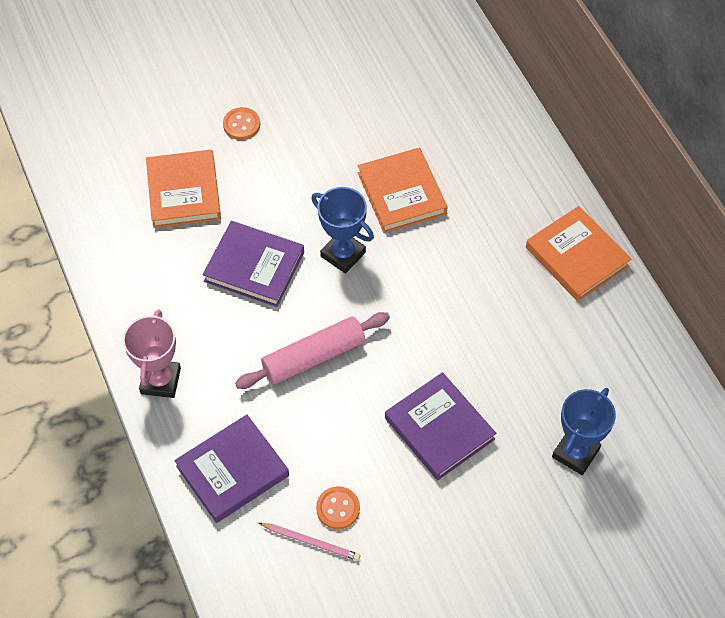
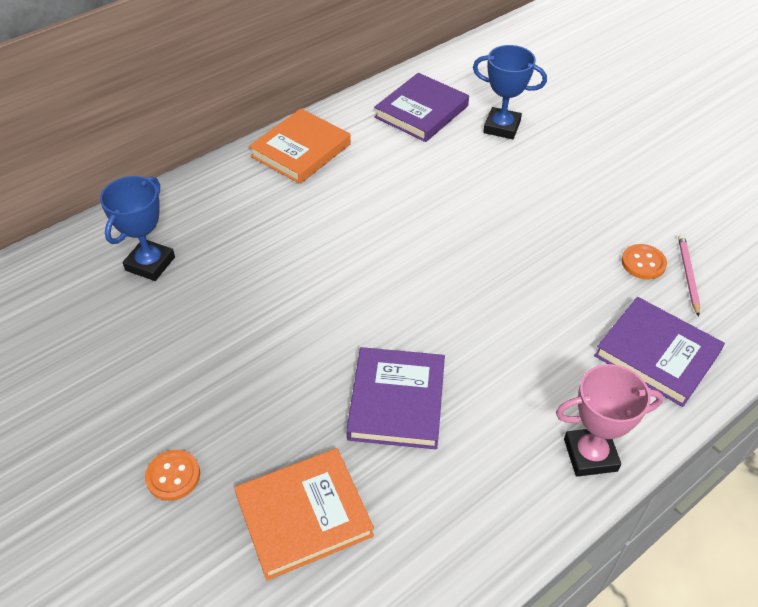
camera: 105 degrees left, 10 degrees down
(314, 357) = (491, 317): pink rolling pin -> none
(343, 254) = (352, 321): blue trophy -> blue trophy (150, 264)
(401, 193) = (254, 287): orange book -> none
(439, 428) = (523, 210): purple book -> purple book (421, 111)

